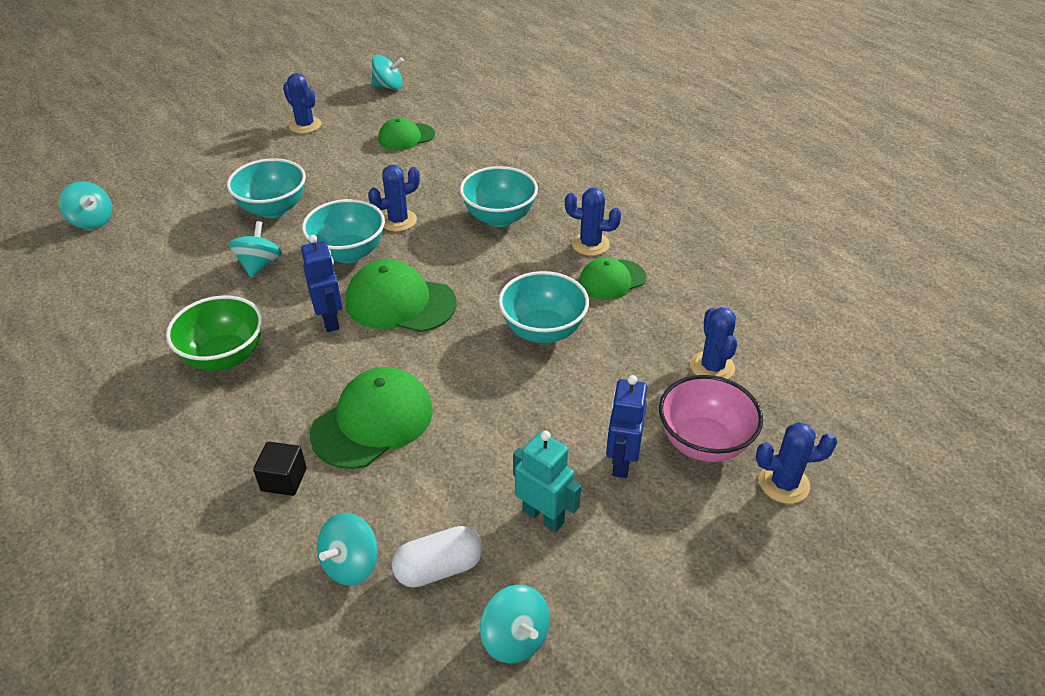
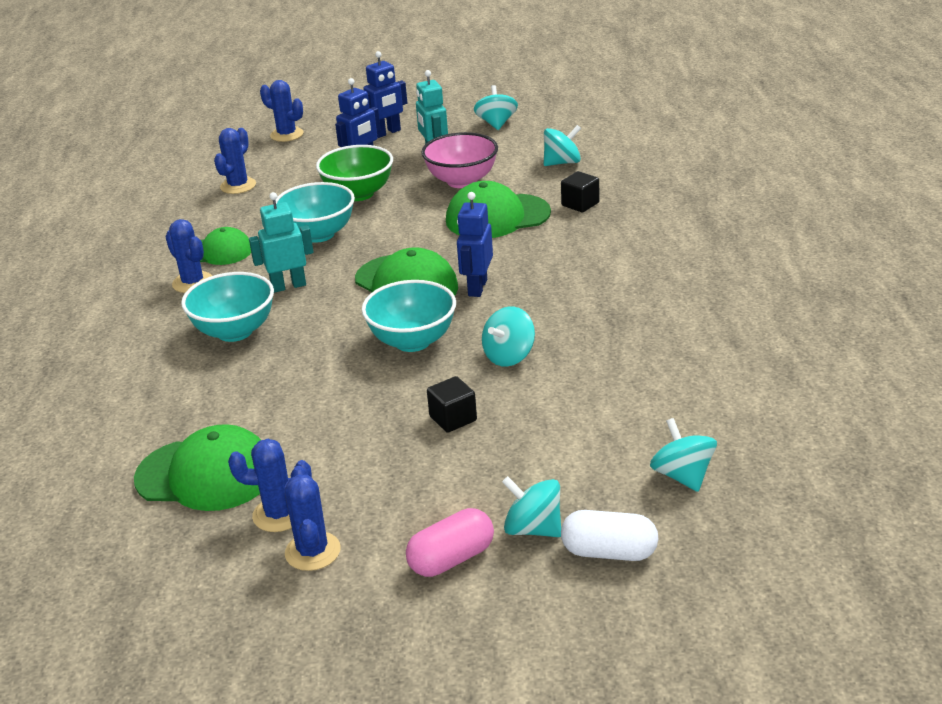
camera: 145 degrees left, 10 degrees down
(223, 143) = (451, 559): none -> pink capsule
(224, 357) = (585, 285): green bowl -> green bowl (358, 194)
(273, 209) = (453, 418): turquoise bowl -> black cube
(388, 87) = (120, 593): turquoise spinning top -> turquoise spinning top (533, 529)
(398, 220) = (333, 360): blue cactus -> blue cactus (279, 514)
(406, 137) = (206, 474): green cap -> green cap, size x1.57
(439, 568) = (513, 151): white capsule -> white capsule (609, 552)
(504, 267) = (288, 286): none -> turquoise robot
(656, 543) = (387, 133): none -> blue robot
(703, 442) = (302, 158): pink bowl -> pink bowl (462, 181)

